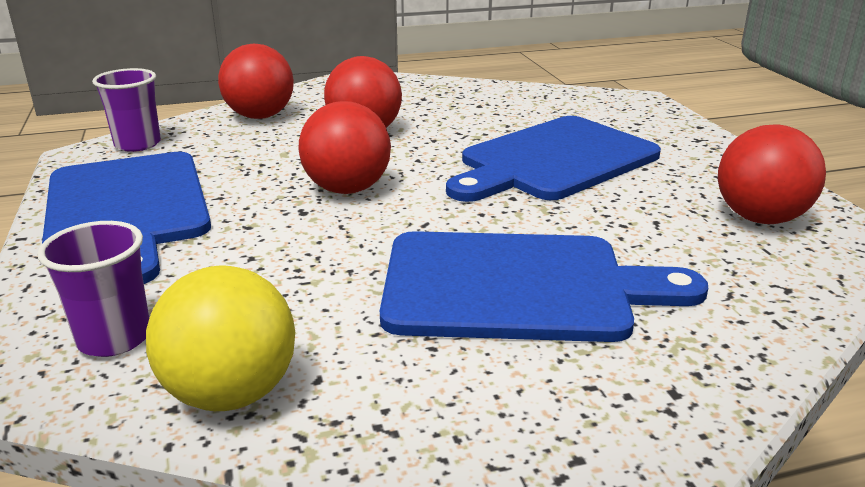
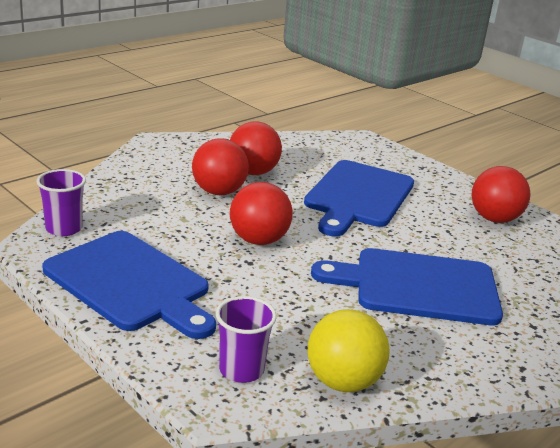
camera: 30 degrees left, 0 degrees up
(260, 116) = (127, 188): red ball -> red ball (253, 172)
(517, 286) = (418, 286): blue cutting board -> blue cutting board turned 150 degrees counterclockwise

